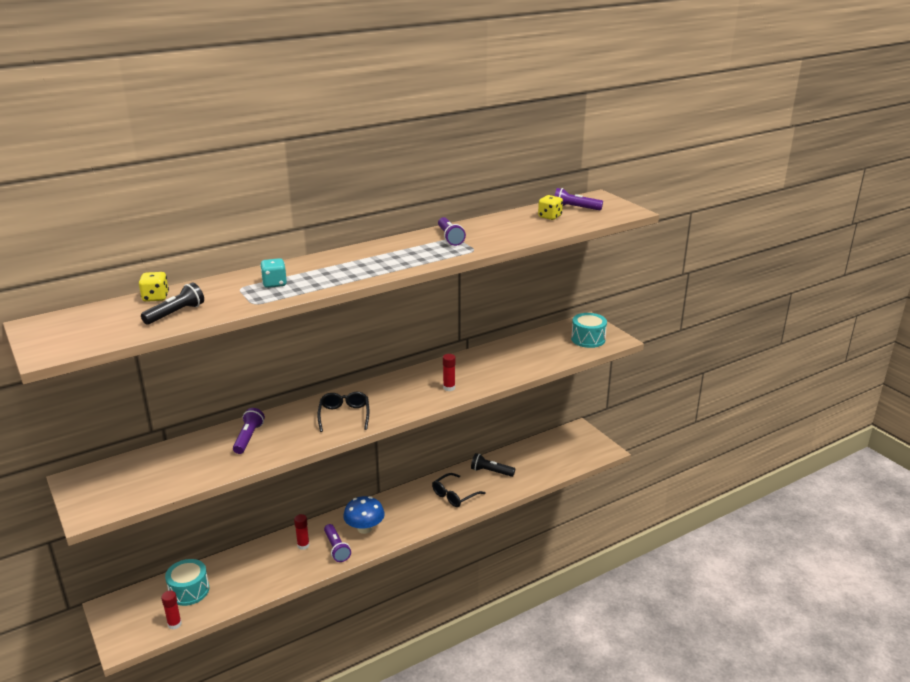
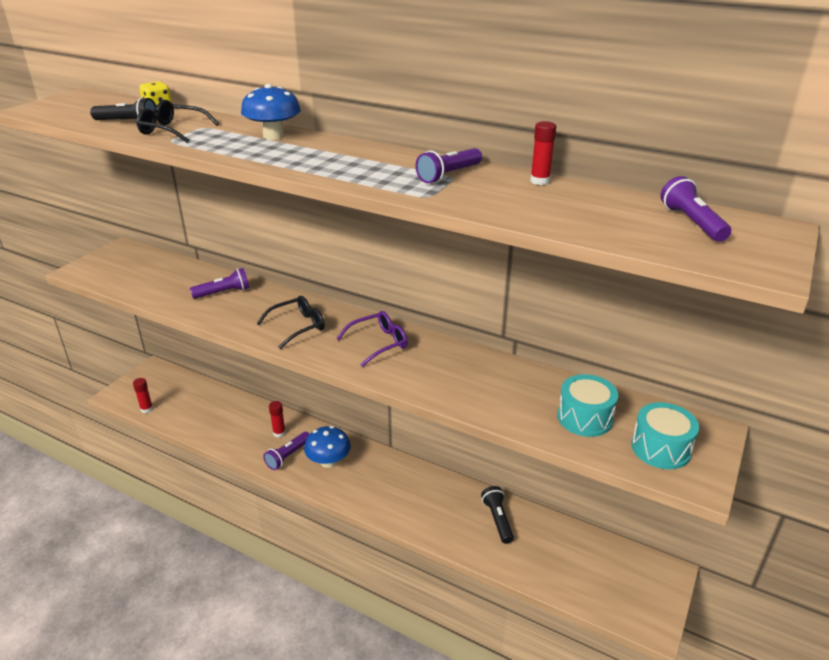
camera: 60 degrees right, 5 degrees up
(189, 591) = (188, 397): turquoise drum -> turquoise drum (584, 418)
(274, 283) = (225, 136): turquoise dice -> none
(302, 268) = (273, 136): none -> blue mushroom
(404, 389) = (379, 343): none -> purple glasses
(449, 388) = (410, 372): red glue stick -> red glue stick (540, 181)
(454, 495) = (429, 506): black glasses -> black glasses (172, 130)
(549, 217) = (623, 213): yellow dice -> none

